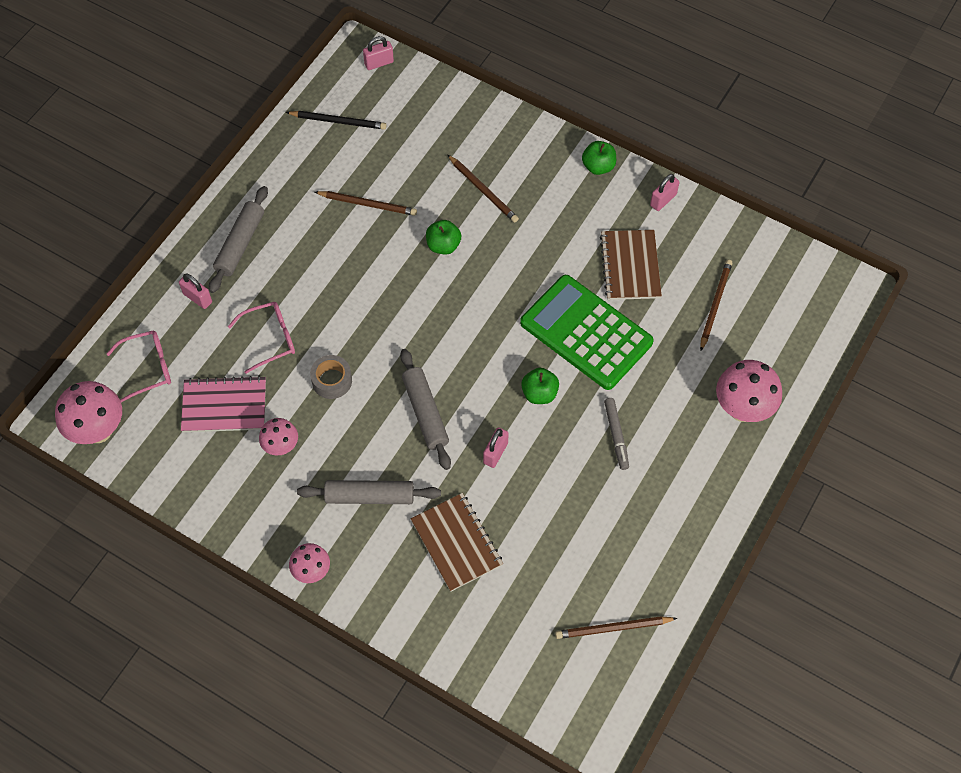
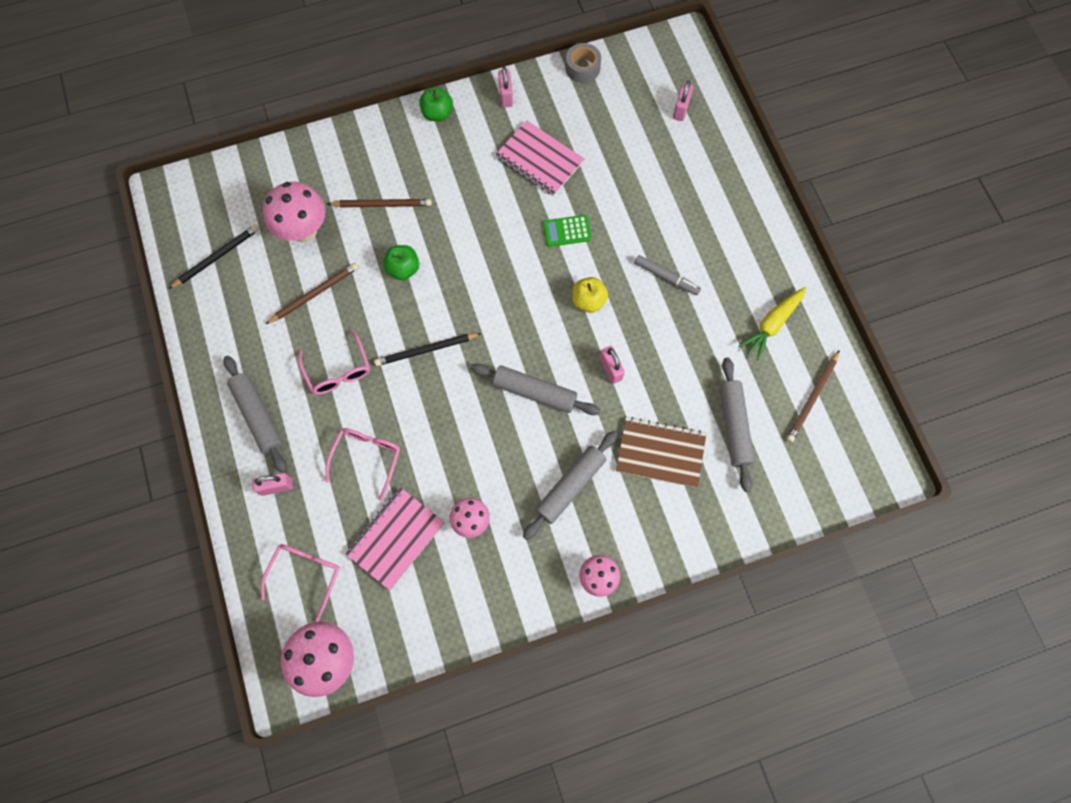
camera: 50 degrees left, 10 degrees up
(321, 267) = (338, 370): none -> pink glasses
(332, 381) = (447, 439): grey tape -> grey tape (582, 68)
(379, 63) = (193, 187): pink padlock -> pink padlock (681, 109)
(391, 312) = (426, 350): none -> black pencil
(531, 583) = (734, 426): none -> grey rolling pin
(539, 393) = (588, 301): green apple -> yellow apple
(586, 333) = (567, 231): green calculator -> green calculator, size x0.40
(630, 266) = (539, 160): brown notebook -> pink notebook
(651, 548) = (772, 325): none -> yellow carrot
(715, 305) = (620, 132): brown pencil -> none
(742, 409) = (715, 182): pink mushroom -> pink mushroom (304, 231)

